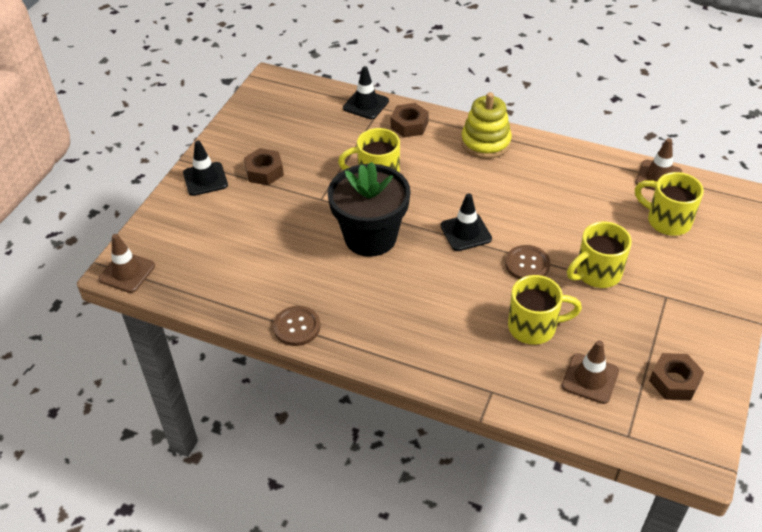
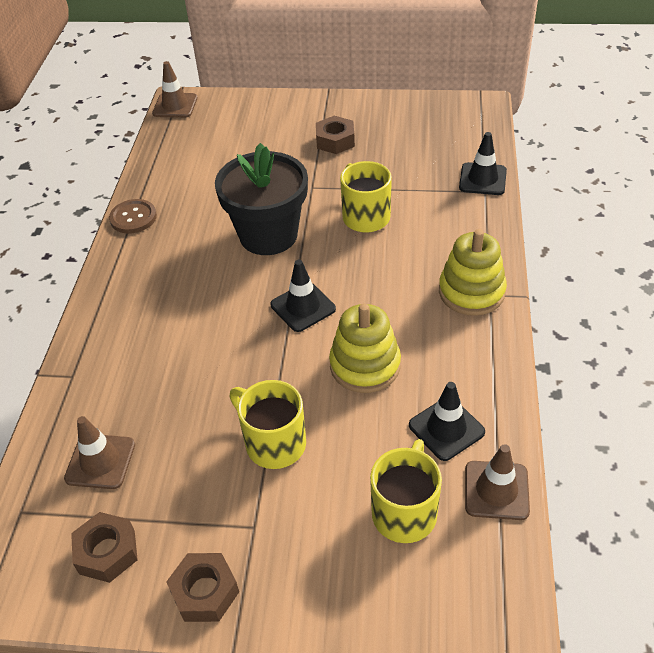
camera: 75 degrees right, 0 degrees up
(205, 179) = (308, 110): black traffic cone -> black traffic cone (446, 428)
(409, 125) = (466, 221): brown nut -> brown nut (205, 592)
(527, 264) = (268, 371): brown button -> none
(534, 327) = (169, 395): yellow mug -> none
(538, 211) = (365, 365): none -> yellow stacking toy

